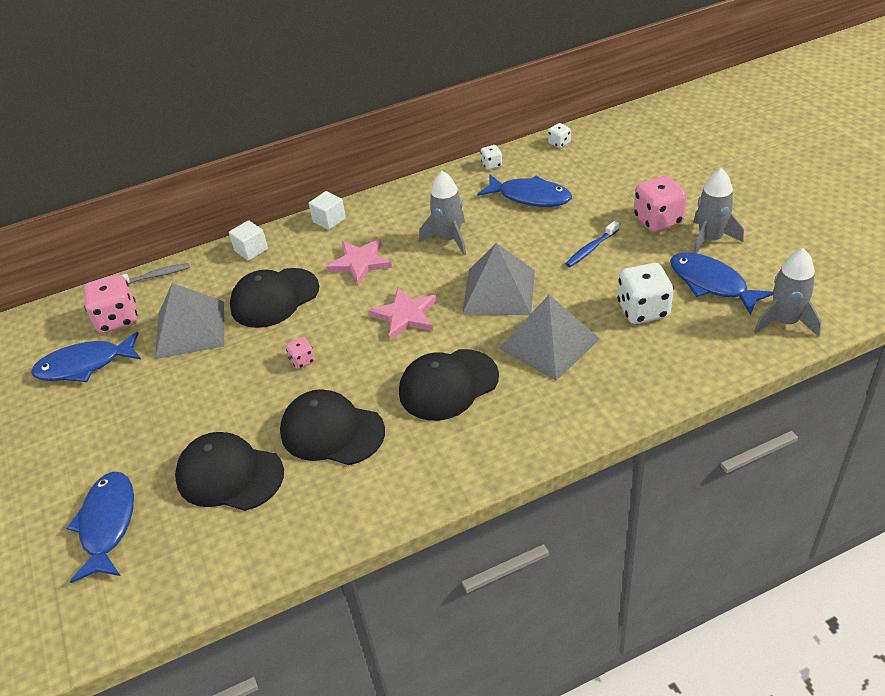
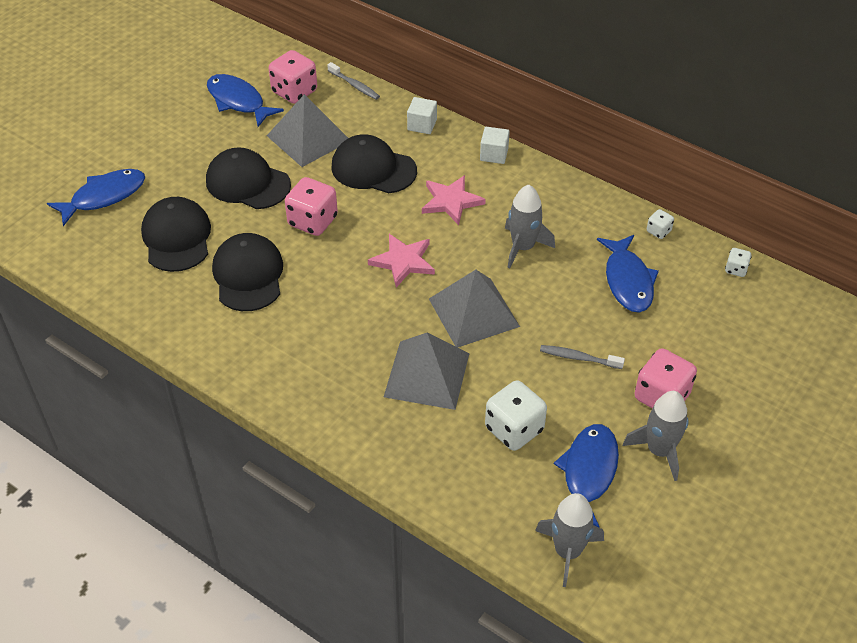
camera: 55 degrees right, 5 degrees up
(302, 360) = (313, 221): pink dice -> pink dice, size x2.01
(448, 385) = (337, 325): black cap -> black cap (247, 183)
(591, 249) = (578, 358): blue toothbrush -> grey toothbrush

